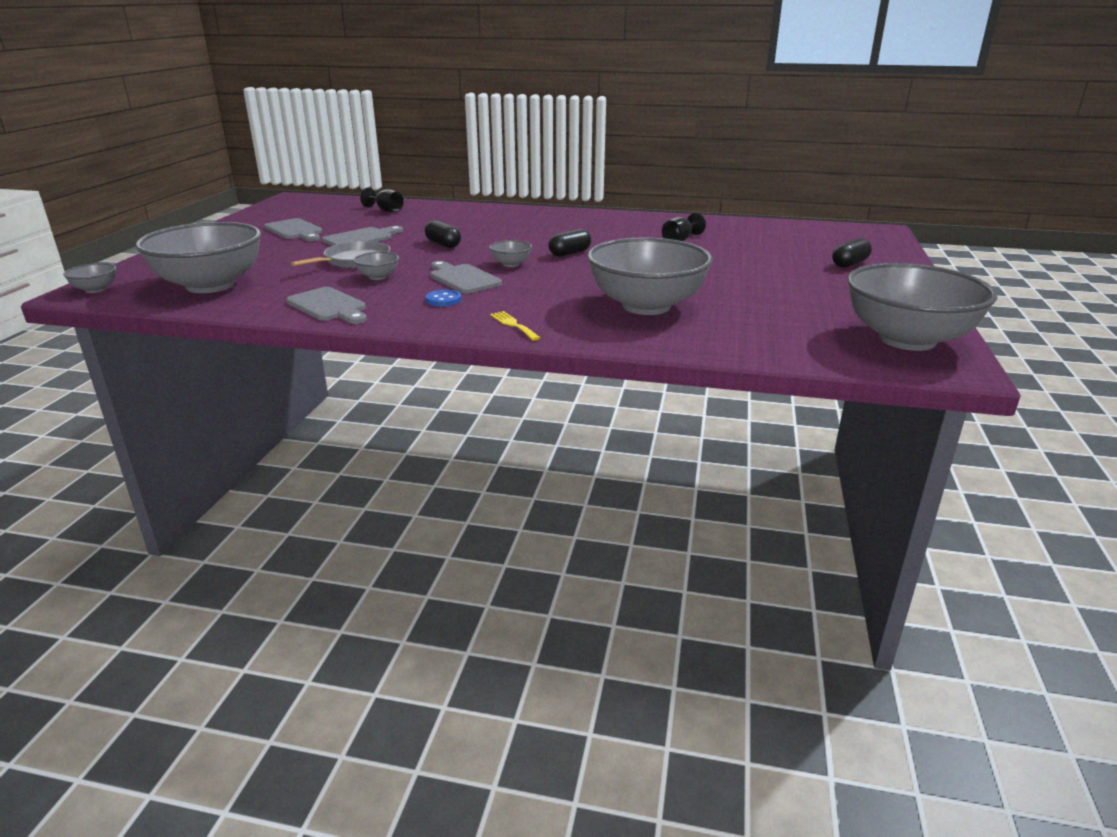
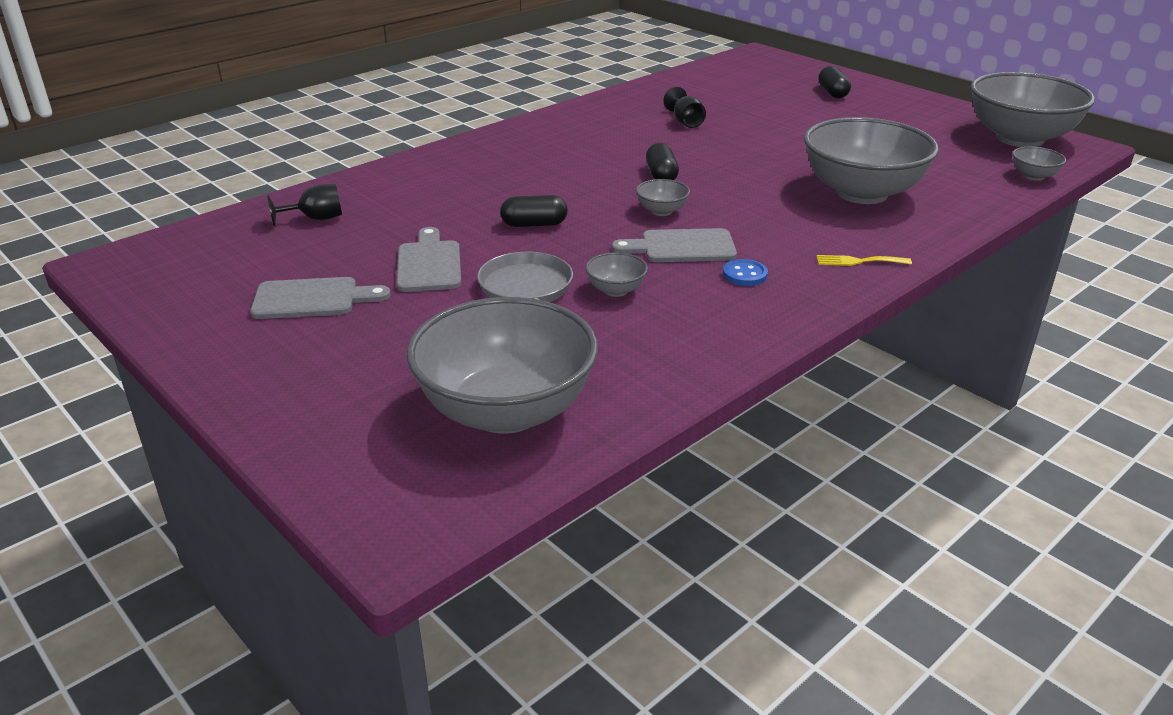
camera: 55 degrees left, 5 degrees up
(96, 289) = (397, 518): grey bowl -> grey bowl (1033, 176)
(329, 306) = (695, 343): grey cutting board -> none

